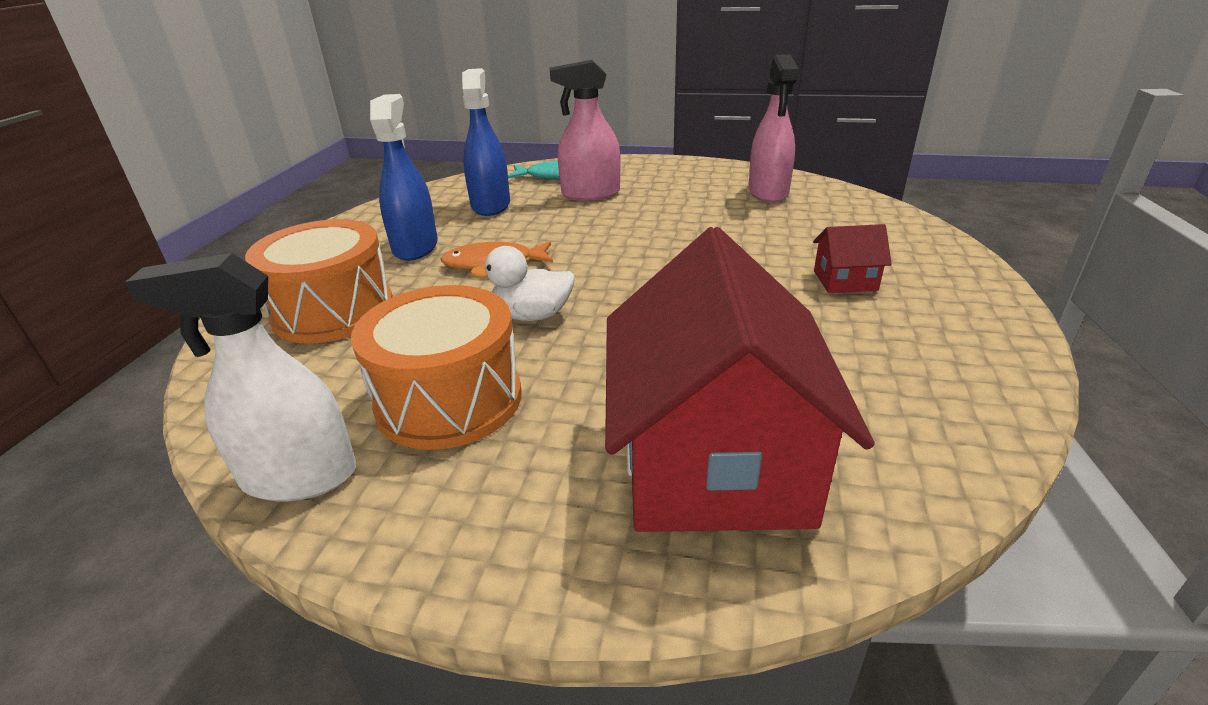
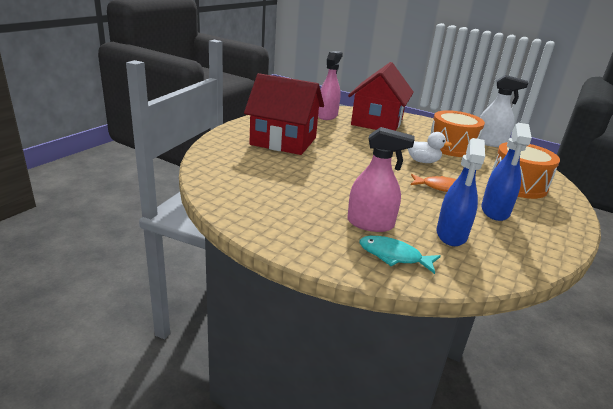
camera: 165 degrees left, 5 degrees down
(768, 193) = (247, 188): pink spray bottle -> pink spray bottle (327, 116)
(845, 281) = (283, 141): red house -> red house, size x2.44

